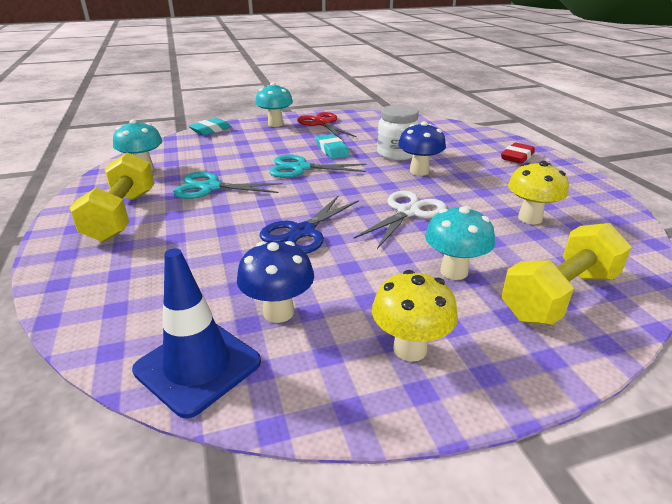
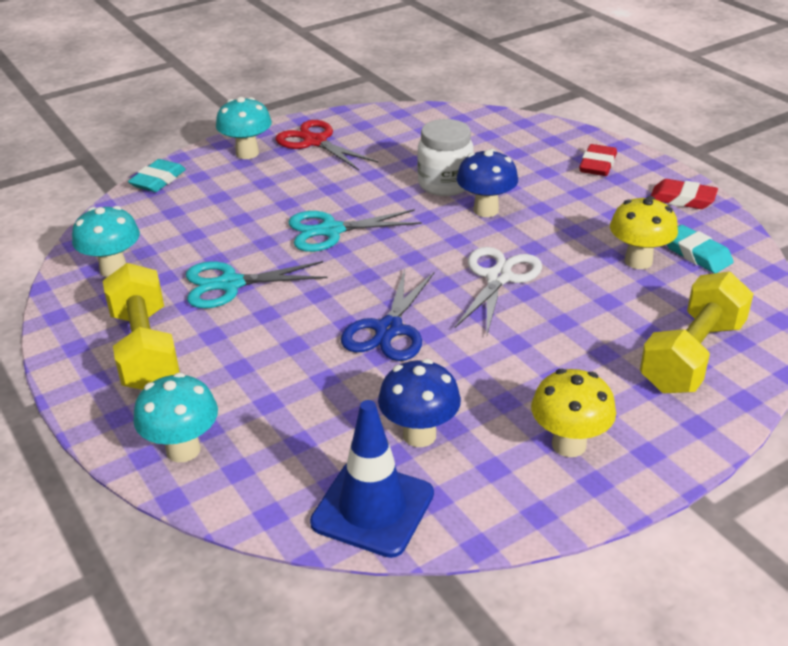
camera: 15 degrees left, 5 degrees up
(332, 150) = (355, 191): turquoise eraser -> turquoise eraser (696, 254)
(454, 271) = (579, 349): turquoise mushroom -> turquoise mushroom (183, 450)
(580, 184) = (682, 199): none -> red eraser

